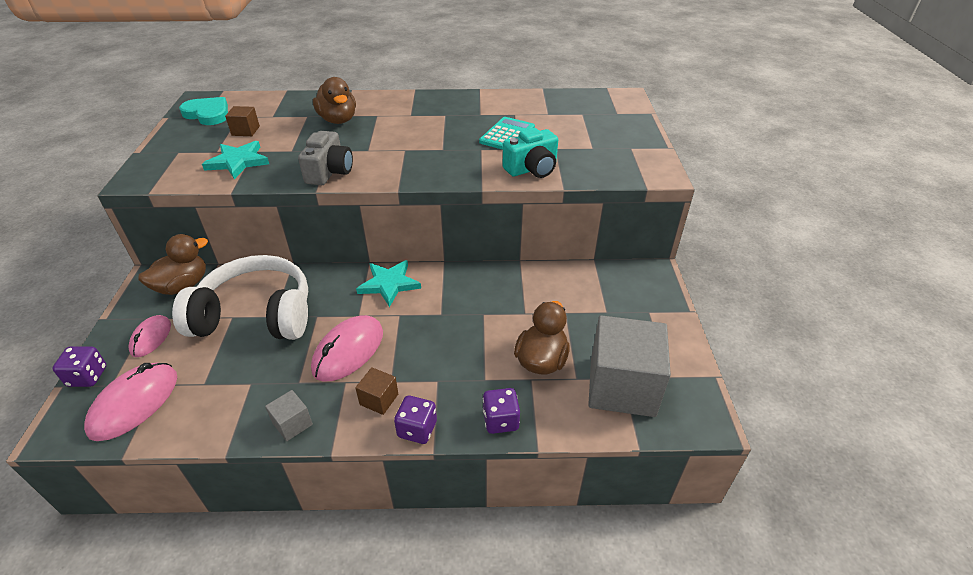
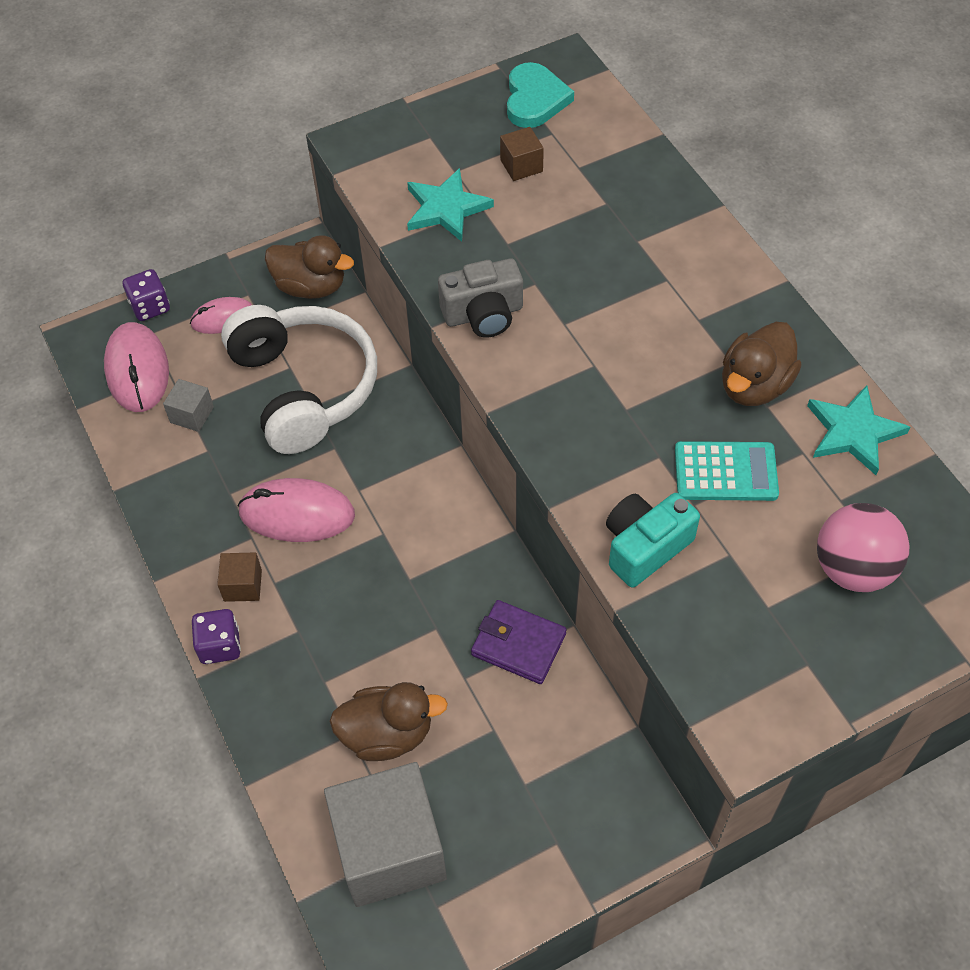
camera: 65 degrees right, 15 degrees up
(134, 403) = (137, 370): pink mouse -> pink mouse turned 75 degrees clockwise
(292, 424) = (174, 523): grey cube -> grey cube (192, 415)
(338, 120) = (620, 244): brown duck -> brown duck (754, 385)
(389, 284) = (431, 491): turquoise star -> turquoise star (853, 432)
(500, 420) = (270, 727): purple dice -> none
(517, 284) = (518, 644): none -> purple wallet
(532, 169) = (645, 547): turquoise camera -> turquoise camera turned 105 degrees clockwise
(587, 122) = (853, 569): none -> pink ball

